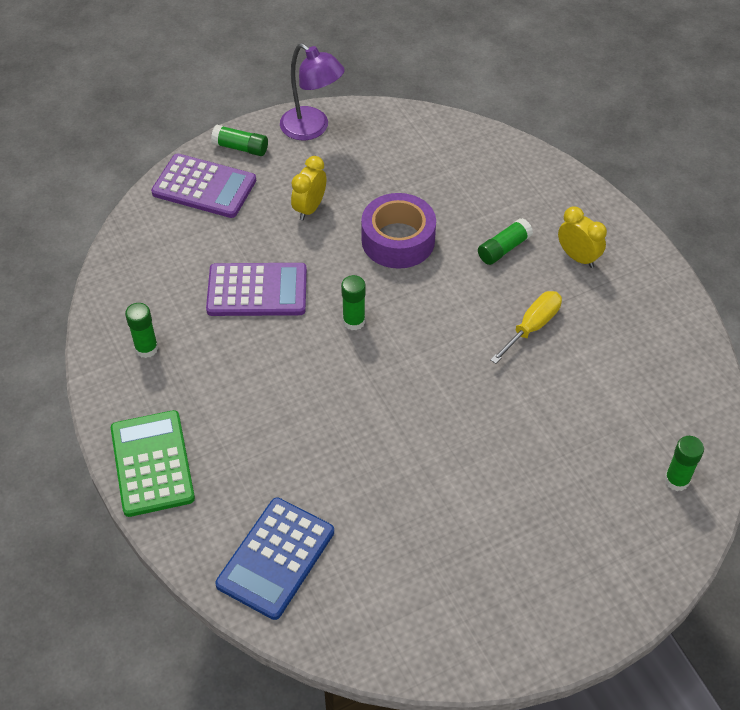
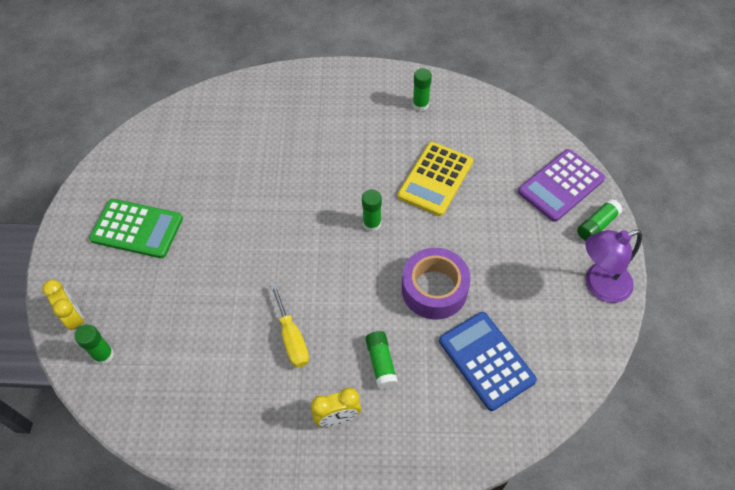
camera: 120 degrees right, 5 degrees up
(152, 463) = (331, 81): green calculator -> green calculator (137, 229)
(257, 290) = (435, 179): purple calculator -> yellow calculator
(276, 558) = (228, 113): blue calculator -> blue calculator (486, 360)
(309, 208) = (502, 244): yellow clock -> yellow clock (75, 318)

